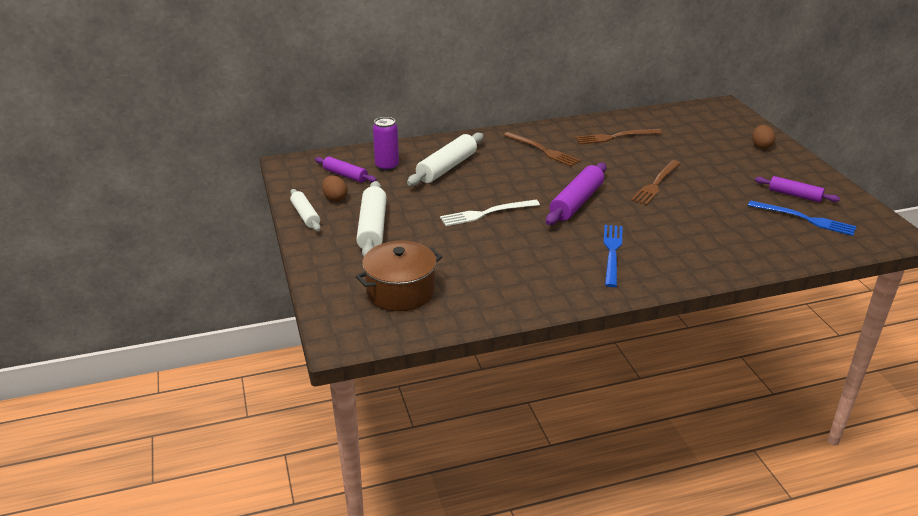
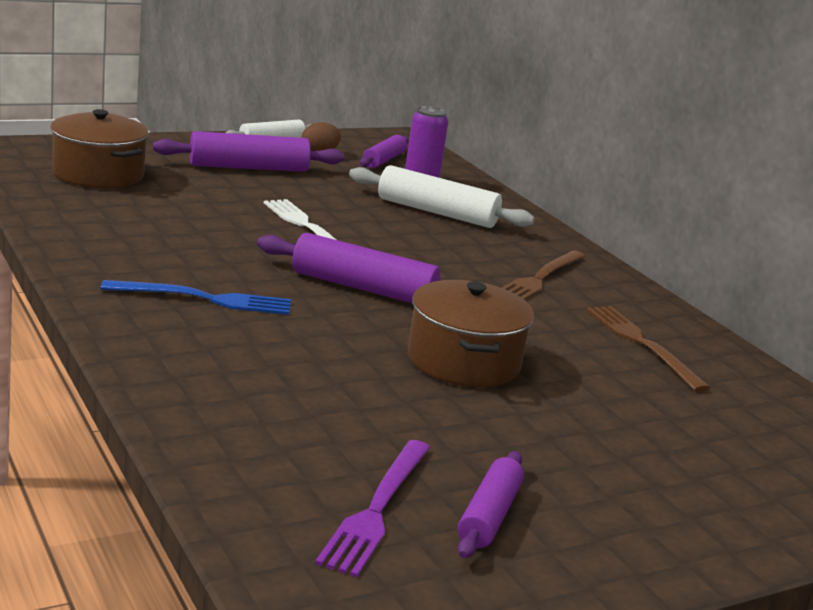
camera: 75 degrees right, 10 degrees down
(372, 228) = (248, 168): white rolling pin -> purple rolling pin
(656, 184) = (463, 361): brown fork -> brown pot
(761, 146) = (729, 511): brown egg -> none
(805, 219) = (377, 509): blue fork -> purple fork

